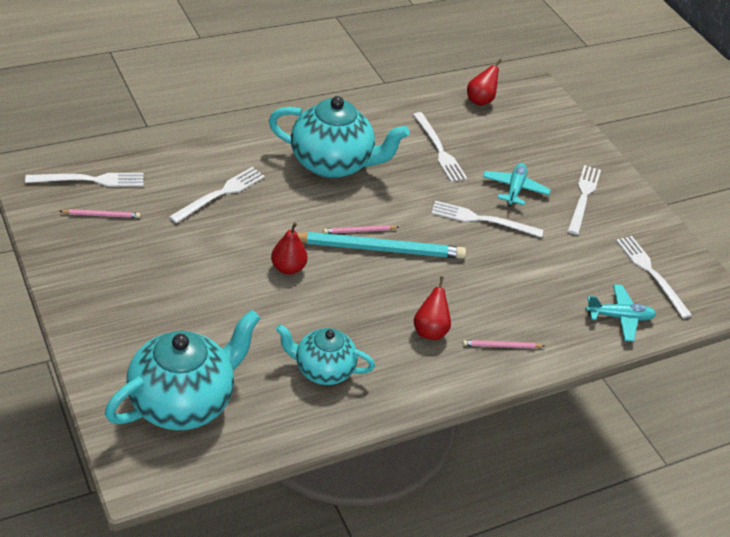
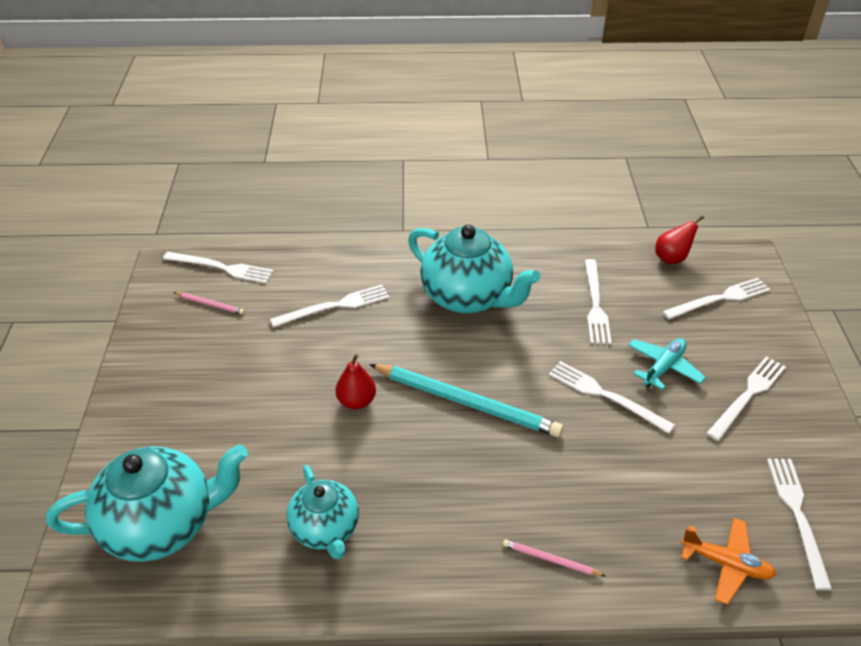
camera: 30 degrees right, 0 degrees up
(322, 370) = (326, 530): turquoise teapot -> turquoise teapot turned 150 degrees counterclockwise
(359, 231) = (456, 377): pink pencil -> none
(430, 331) = (473, 516): red pear -> none
(531, 127) = (719, 299): none -> white fork
(619, 317) = (726, 564): turquoise plane -> orange plane

